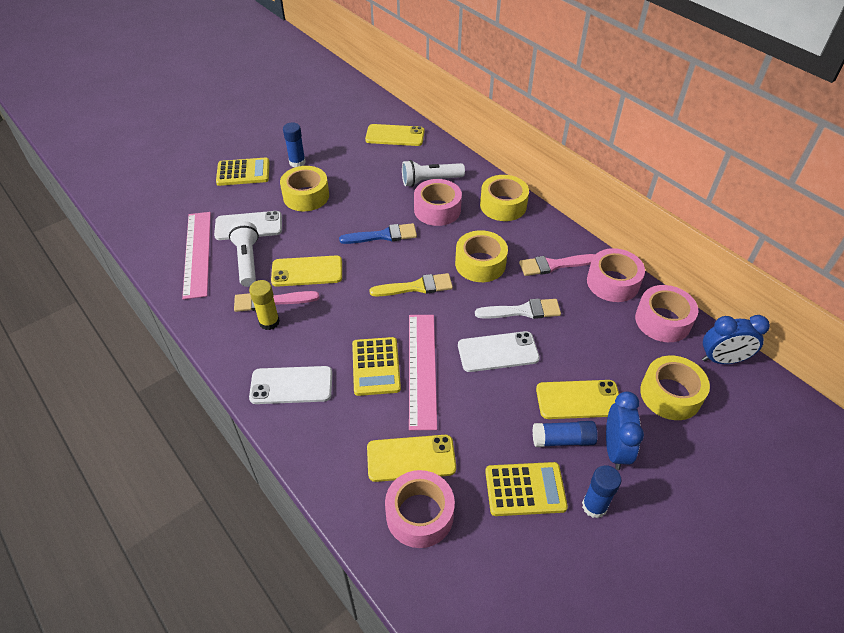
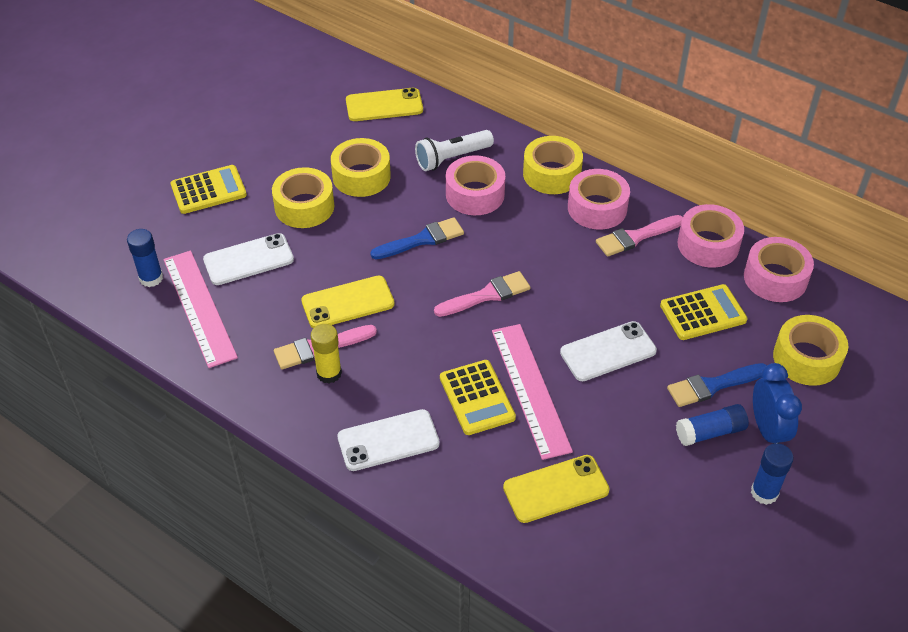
camera: 15 degrees left, 0 degrees up
(247, 261) = (267, 304): white flashlight -> none
(297, 162) = (273, 164): blue glue stick -> blue glue stick (151, 278)
(416, 287) = (487, 295): yellow brush -> pink brush
(419, 514) = (587, 544): pink tape -> pink tape (597, 208)
(480, 264) = (551, 252): yellow tape -> yellow tape (361, 176)
(523, 311) = (619, 298): white brush -> none
(525, 489) = (688, 493): yellow calculator -> yellow calculator (703, 313)
(578, 400) = (713, 385): yellow phone -> blue brush
(722, 360) = (849, 309): blue clock -> none

